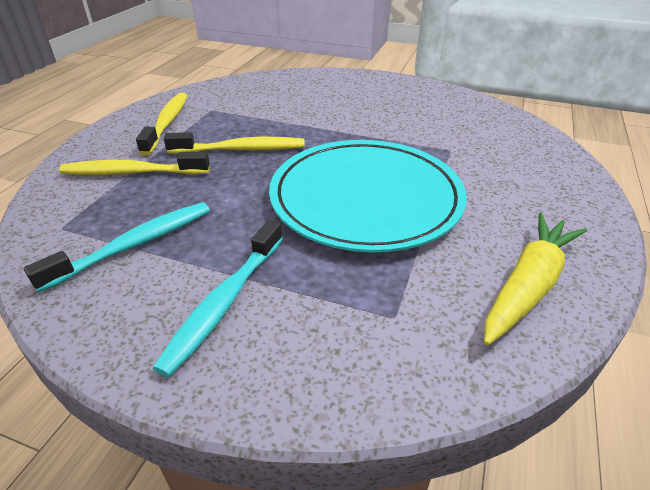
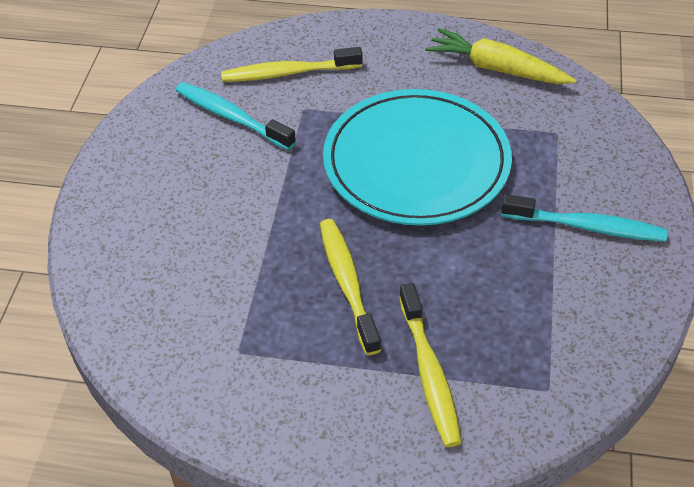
camera: 100 degrees left, 10 degrees up
(135, 245) = (548, 313): turquoise toothbrush -> turquoise toothbrush (231, 117)
(167, 123) = (292, 390): yellow toothbrush -> yellow toothbrush (288, 73)

